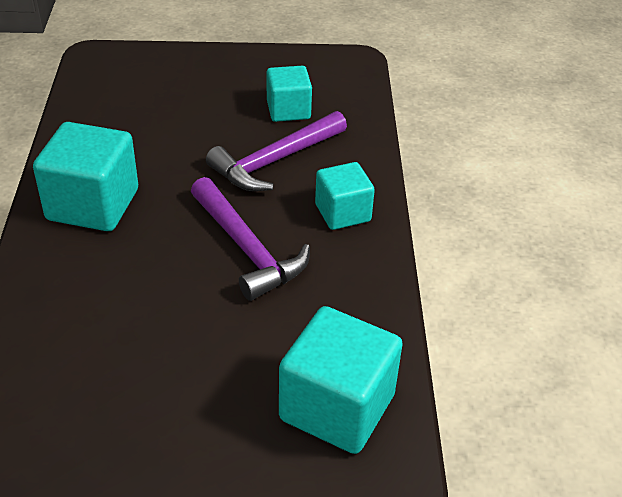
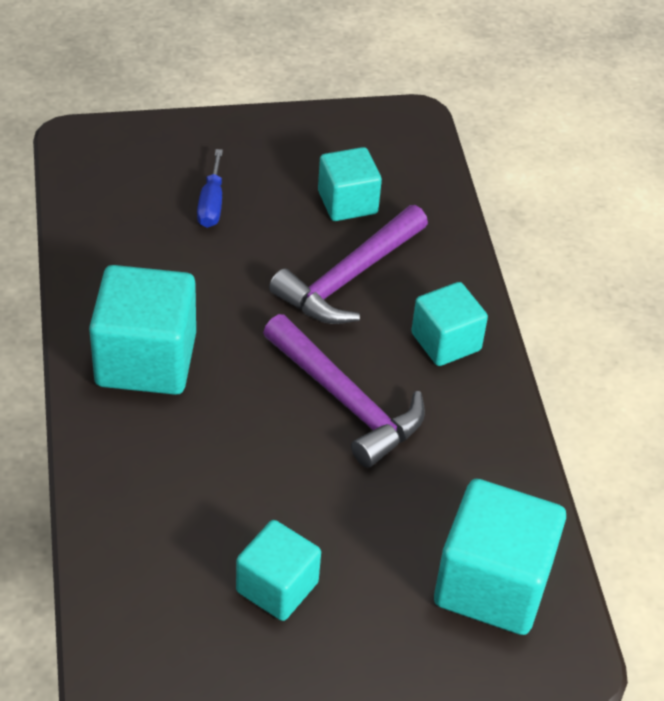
camera: 10 degrees left, 5 degrees up
(144, 389) = (277, 587): none -> turquoise cube
(181, 103) = (211, 204): none -> blue screwdriver

